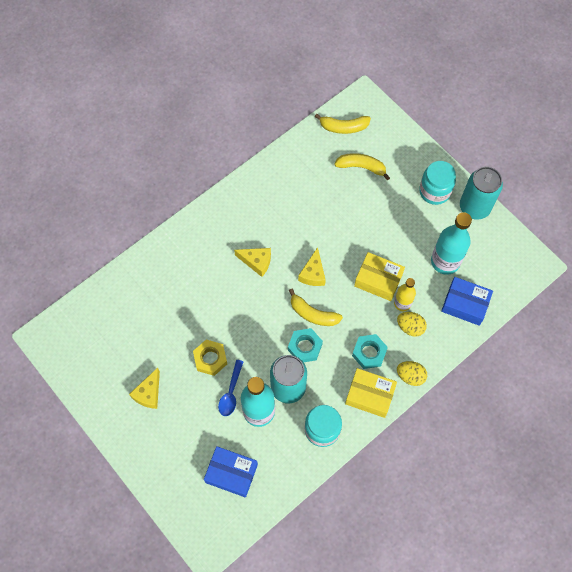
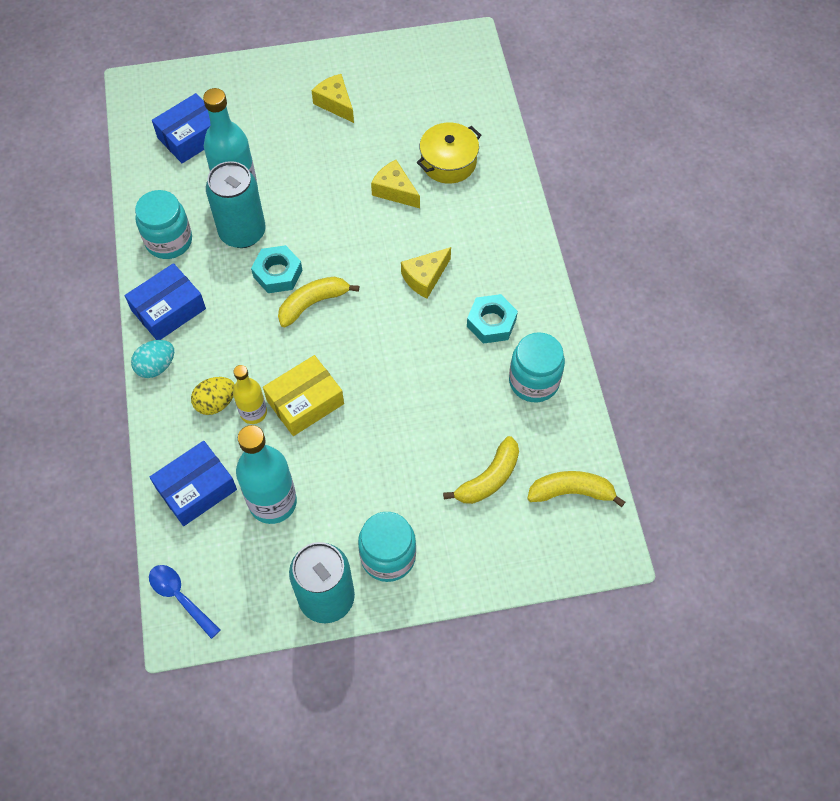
camera: 120 degrees right, 5 degrees down
(160, 294) = (448, 162): none -> yellow pot
(210, 359) = (333, 174): yellow nut -> none
(231, 392) = (279, 176): blue spoon -> blue spoon (180, 597)
(290, 173) = (534, 381): none -> turquoise jar
(313, 273) = (366, 331): yellow cheese -> yellow cheese (394, 191)
(343, 127) = (571, 492): yellow banana -> yellow banana turned 60 degrees clockwise
(369, 353) = (219, 337): turquoise nut -> turquoise nut (491, 322)
(370, 395) = (168, 309): yellow box -> blue box
(410, 376) = (156, 366): yellow egg -> turquoise egg

